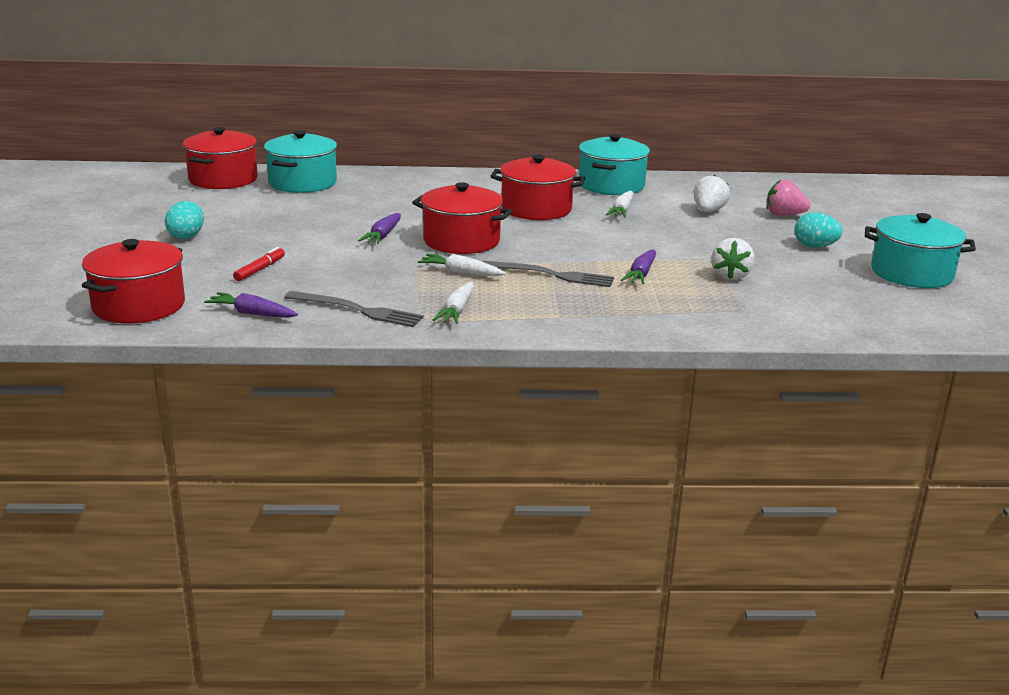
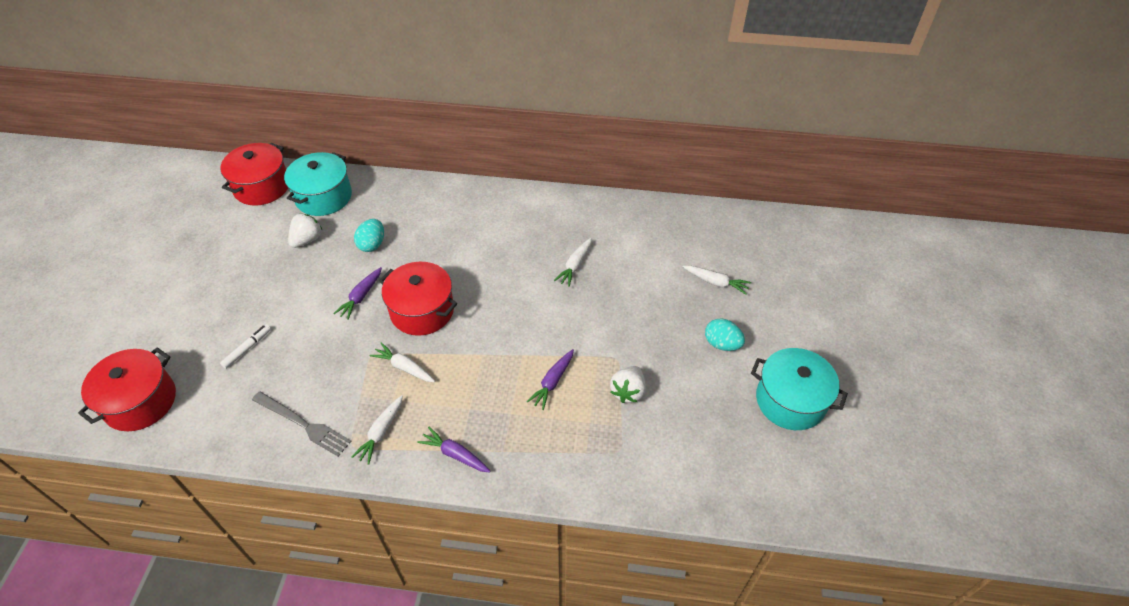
camera: 10 degrees right, 25 degrees up
(186, 236) = (206, 286): turquoise egg -> turquoise egg (372, 244)
(252, 313) = (221, 422): purple carrot -> purple carrot (455, 454)
(260, 269) = (247, 348): red marker -> white marker
(536, 209) = (502, 257): red pot -> none
(551, 275) = (477, 377): grey fork -> none
(611, 185) = (582, 216): turquoise pot -> none
(708, 211) = (650, 271): white strawberry -> white strawberry (307, 240)
(784, 215) = (716, 282): pink strawberry -> white carrot

